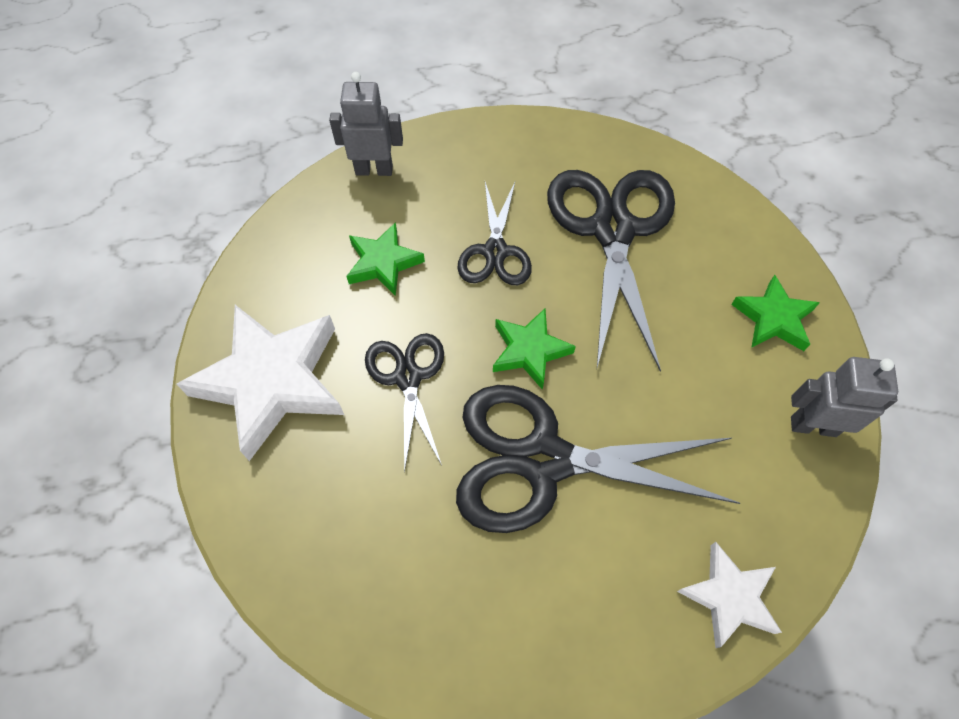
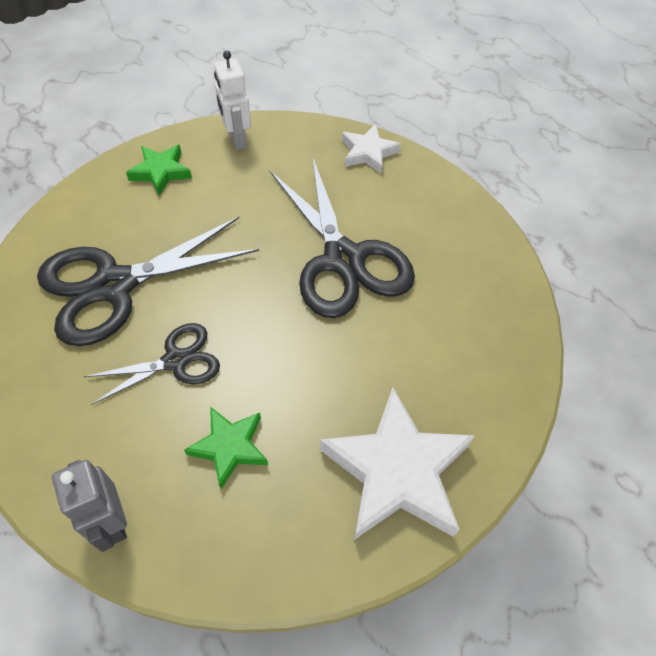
camera: 120 degrees left, 5 degrees down
(408, 377) = (332, 369): black scissors -> none
(529, 350) = (262, 299): green star -> none
(813, 426) = (237, 139): grey robot -> white robot

